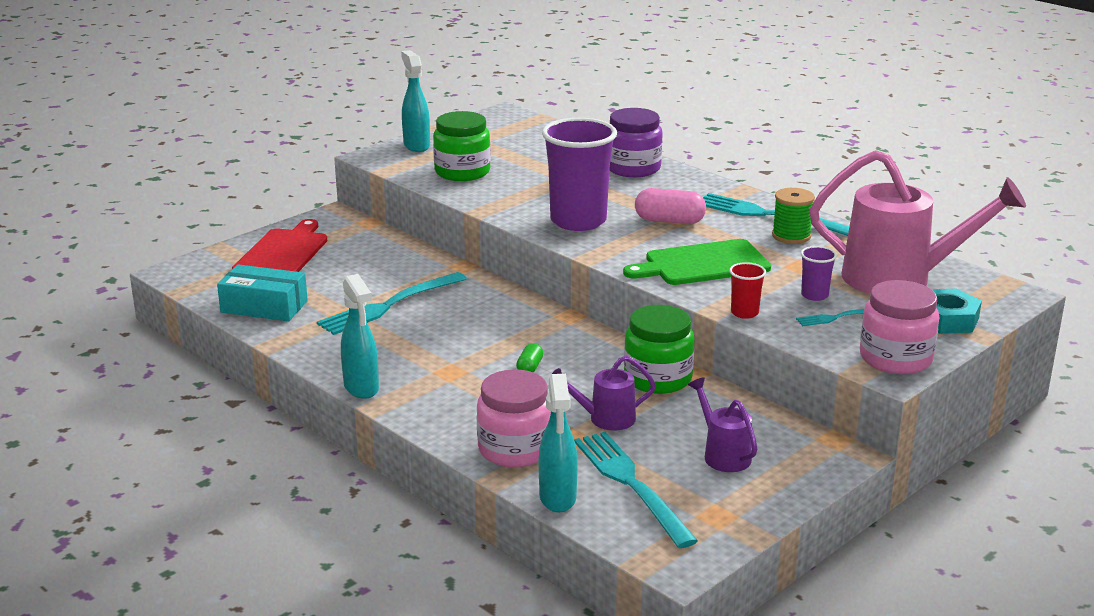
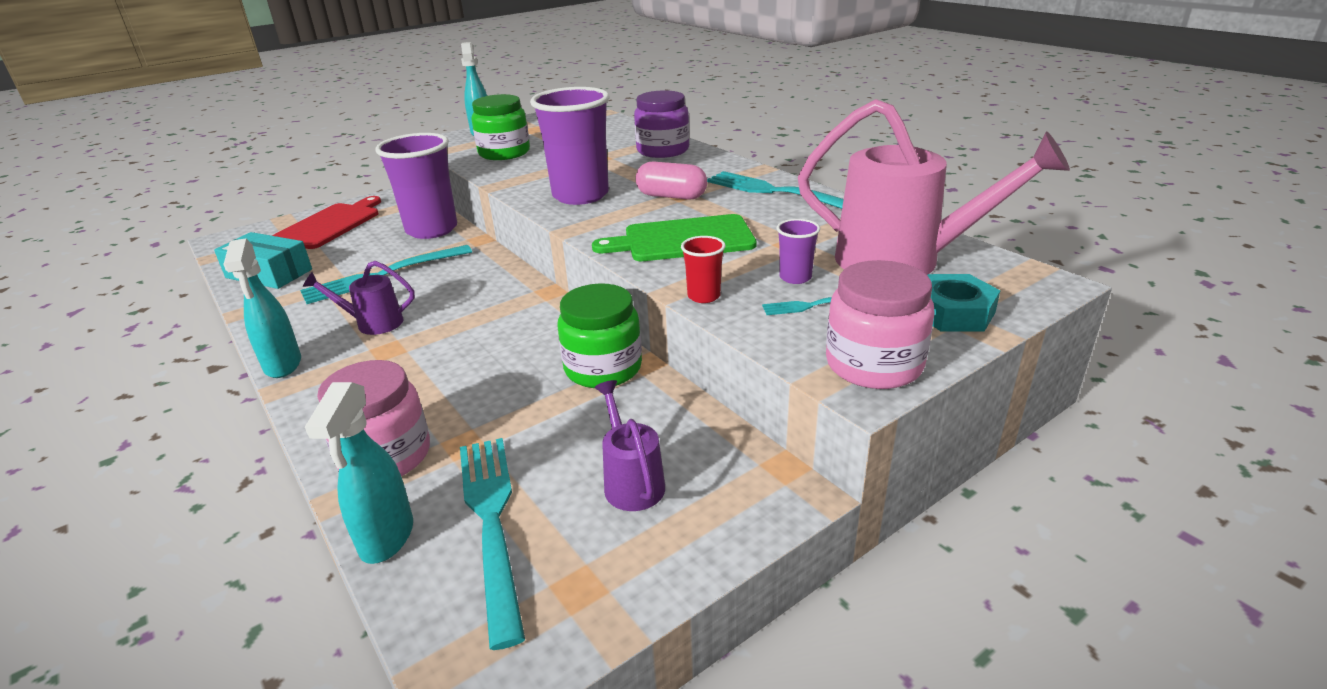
camera: 10 degrees right, 5 degrees up
(402, 256) = (431, 229): none -> purple cup
(529, 367) = (472, 348): green capsule -> none
(605, 419) = (514, 419): purple watering can -> purple watering can (372, 323)
(791, 236) = (792, 212): green spool -> none

